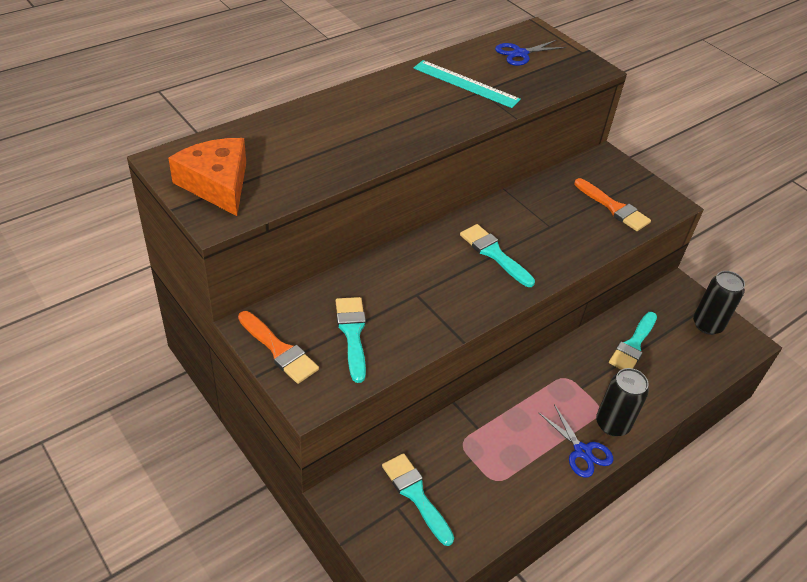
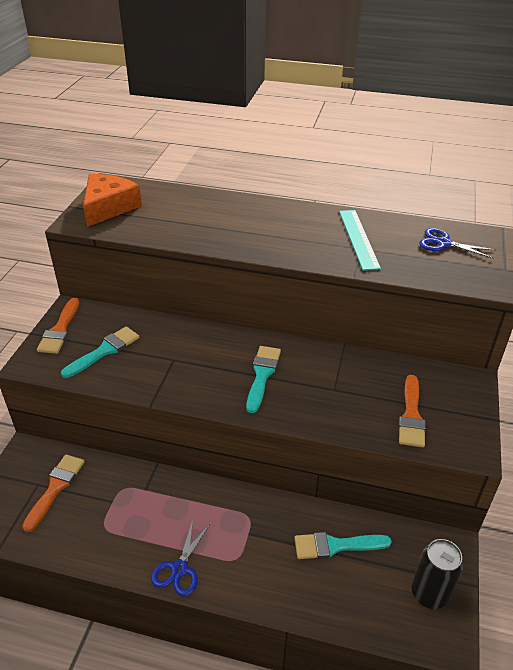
camera: 55 degrees right, 5 degrees down
(415, 495) = (55, 488): turquoise brush -> orange brush
(612, 424) = (228, 576): black can -> none

